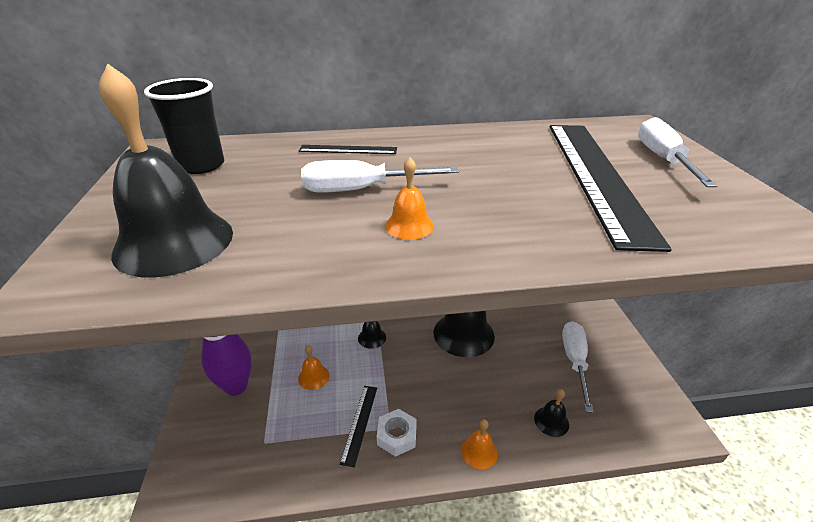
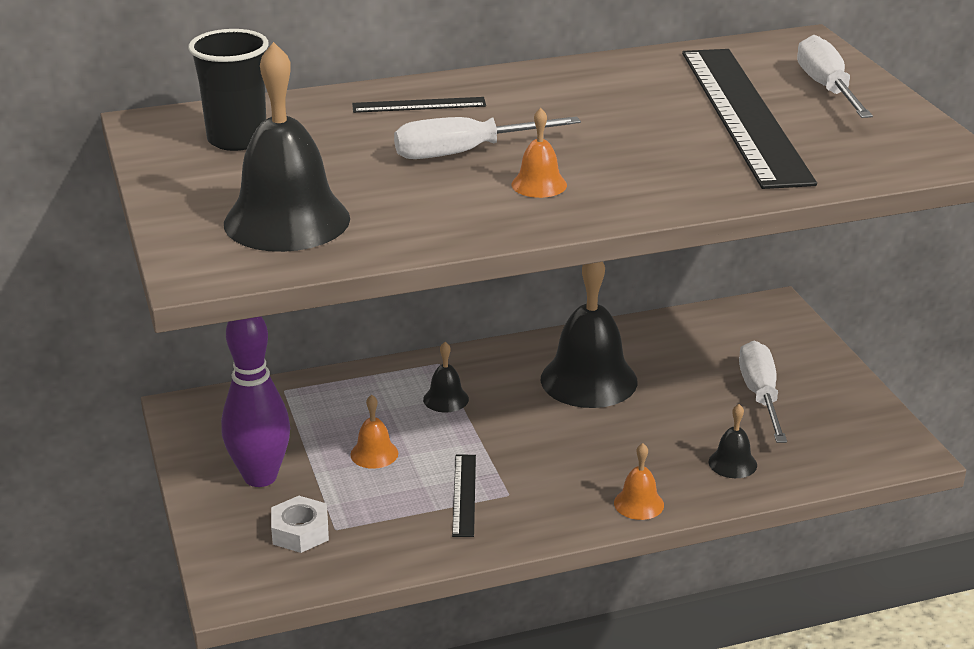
camera: 10 degrees left, 5 degrees down
(397, 436) = (521, 501): white nut -> white nut (300, 532)

